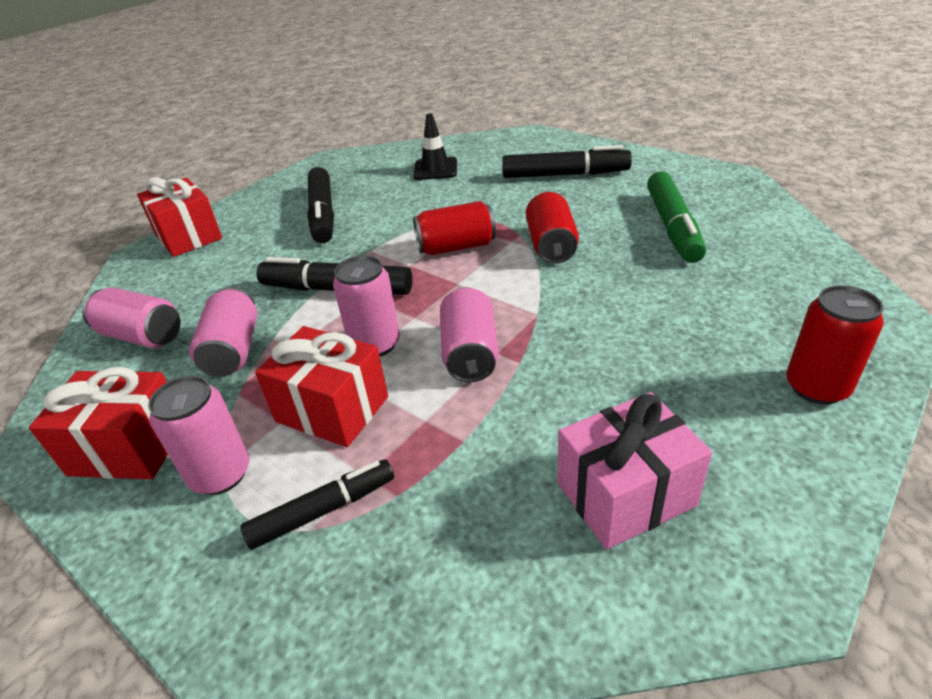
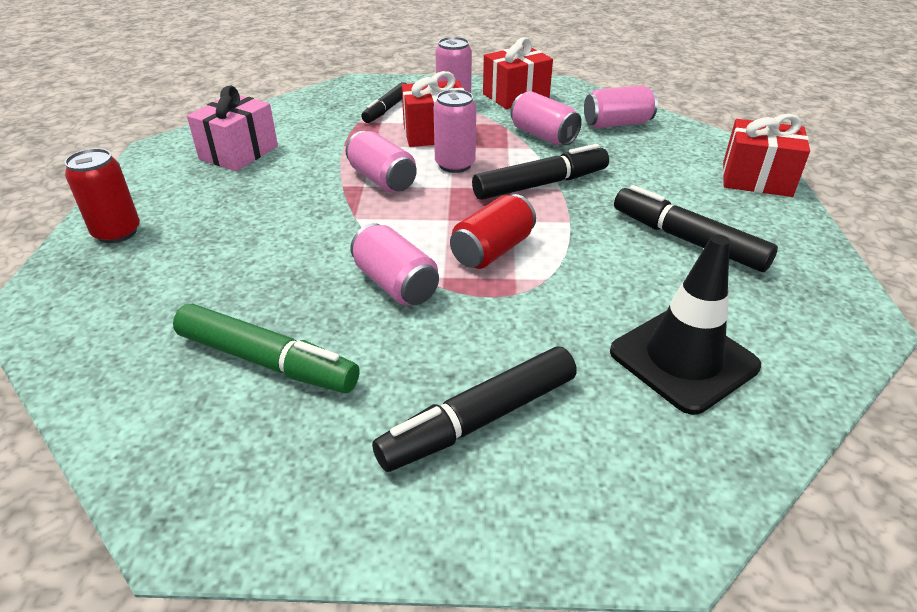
camera: 140 degrees right, 0 degrees up
(435, 169) = (683, 359): black traffic cone -> black traffic cone, size x1.55
(551, 245) = (395, 284): red can -> pink can
(672, 226) = (266, 361): green marker -> green marker turned 150 degrees clockwise

